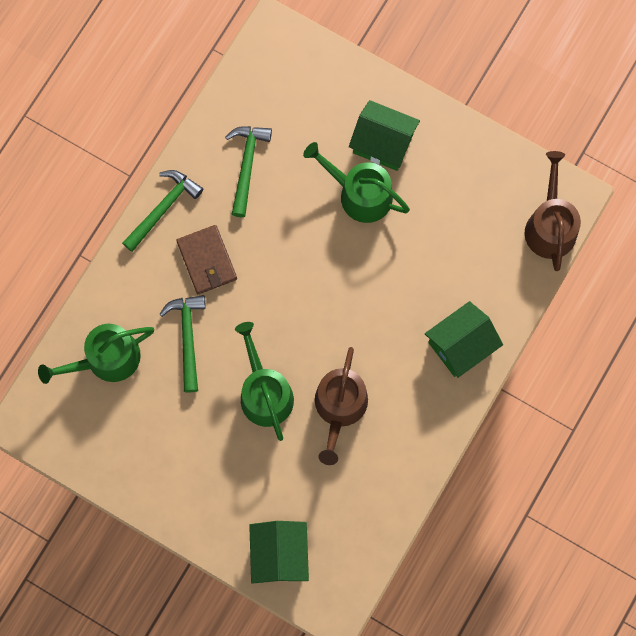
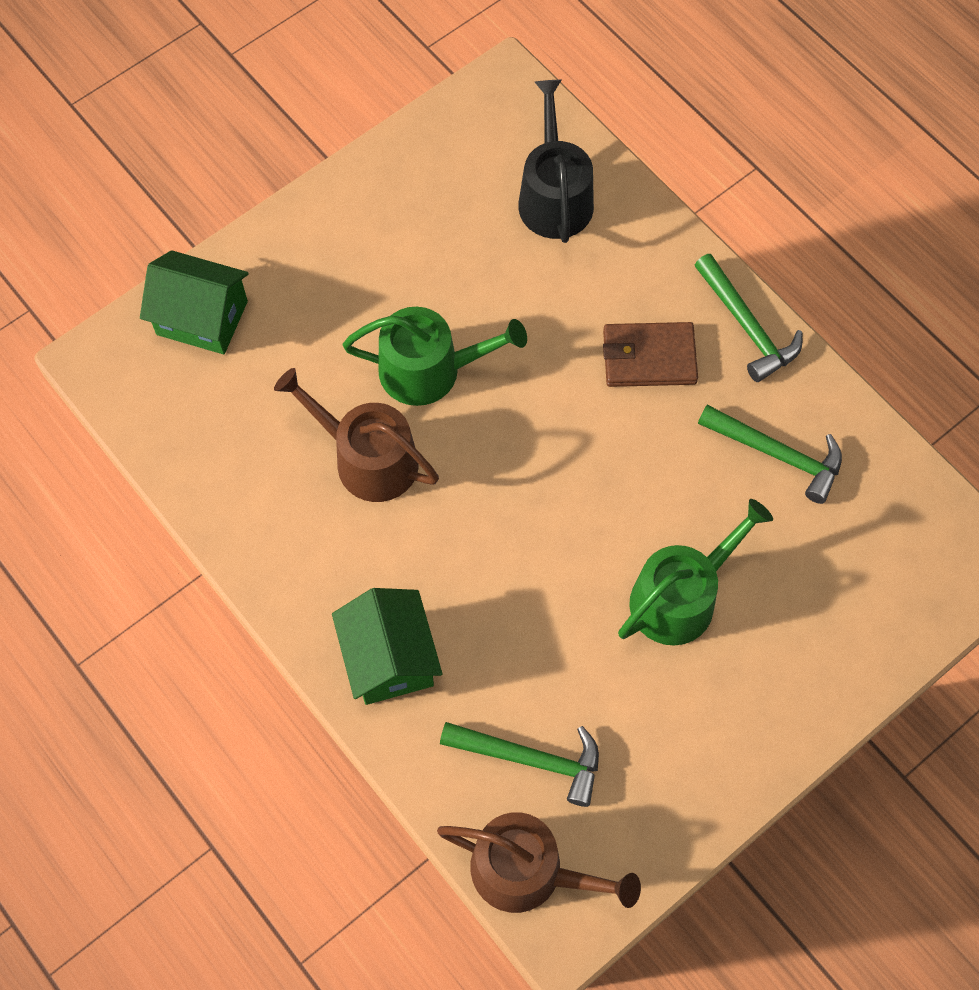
camera: 110 degrees right, 10 degrees down
(106, 359) = (554, 196): green watering can -> black watering can
(187, 338) = (546, 299): green hammer -> green hammer (531, 759)
(383, 143) = (752, 660): green house -> none

